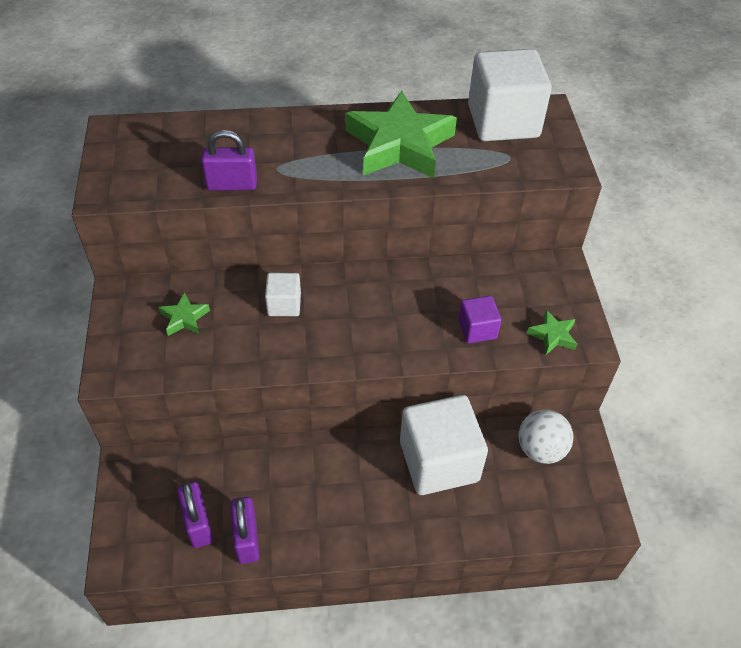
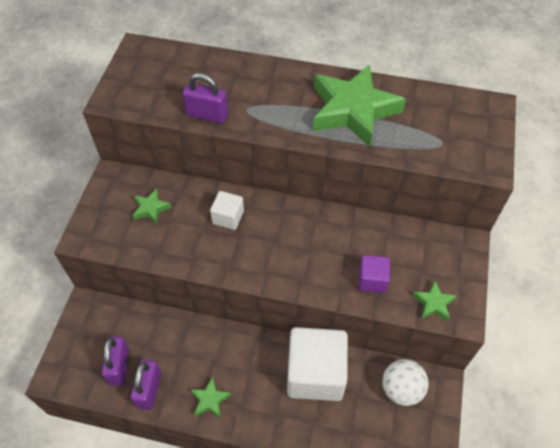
camera: 20 degrees right, 5 degrees up
(326, 527) = (210, 400): none -> green star
(503, 121) = (449, 109): white cube -> none

